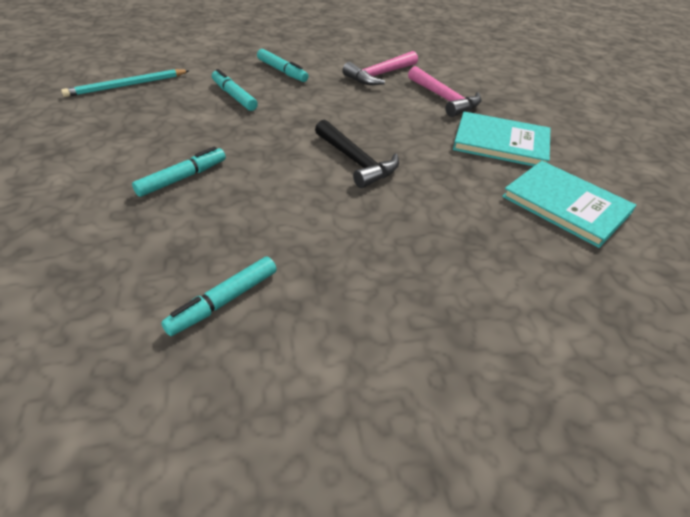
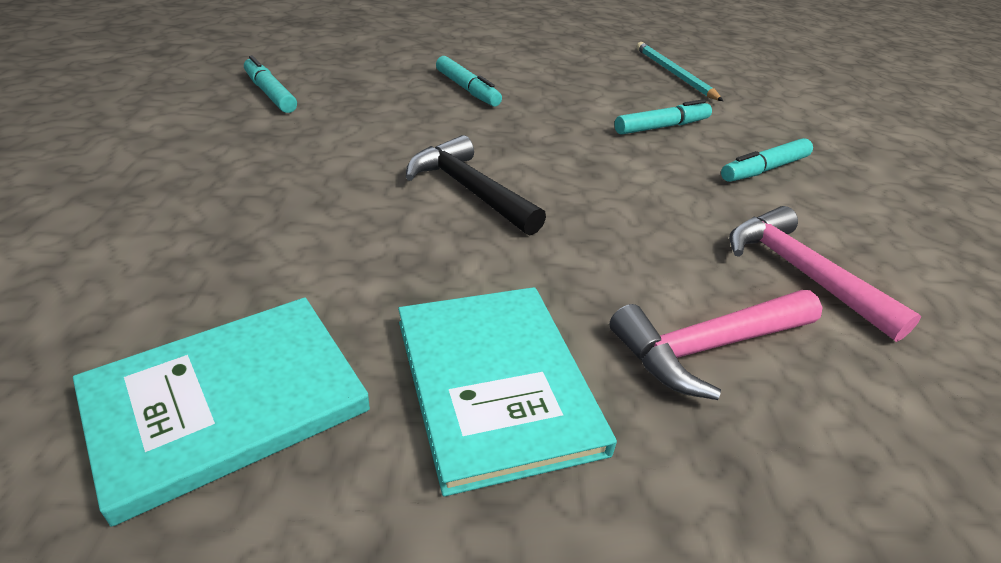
camera: 100 degrees right, 5 degrees down
(356, 162) = (469, 190): black hammer -> black hammer turned 75 degrees clockwise
(501, 142) = (496, 383): turquoise book -> turquoise book turned 45 degrees counterclockwise

